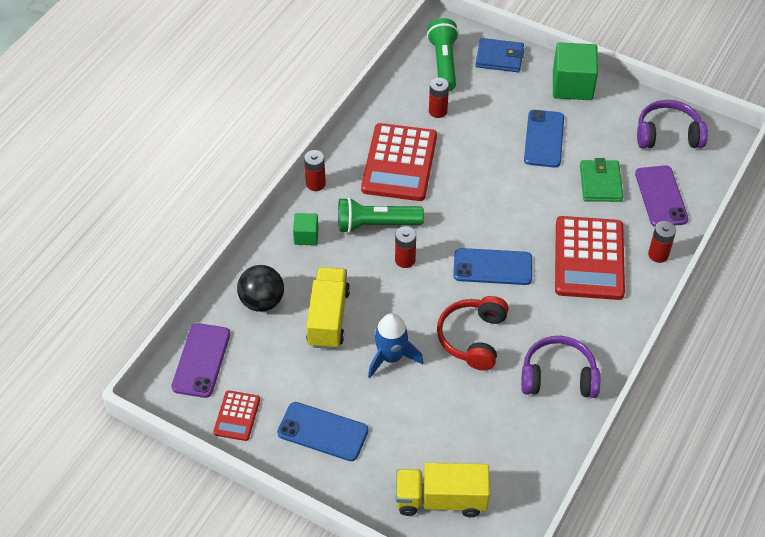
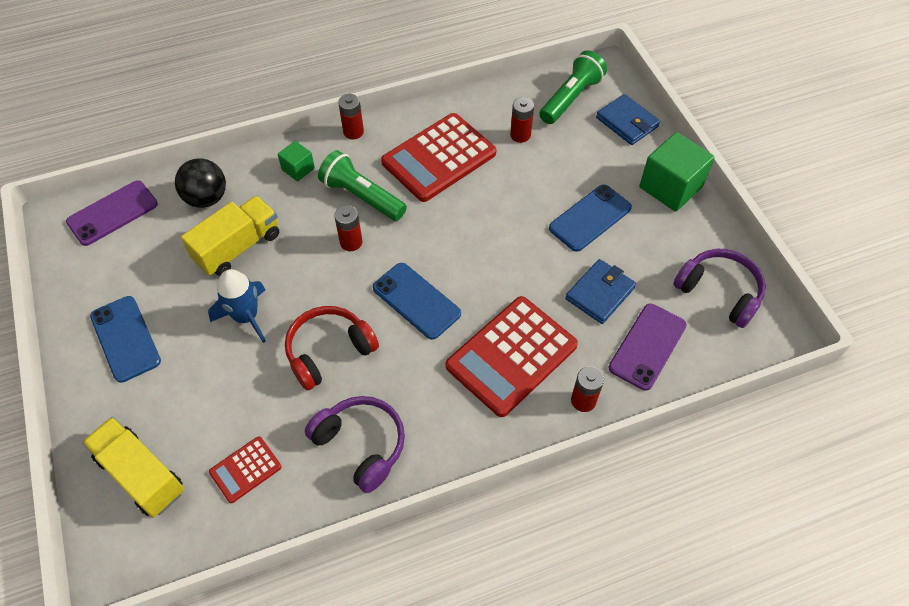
camera: 40 degrees right, 5 degrees up
(237, 416) = (84, 276): red calculator -> red calculator (245, 469)
(600, 183) = (600, 293): green wallet -> blue wallet

